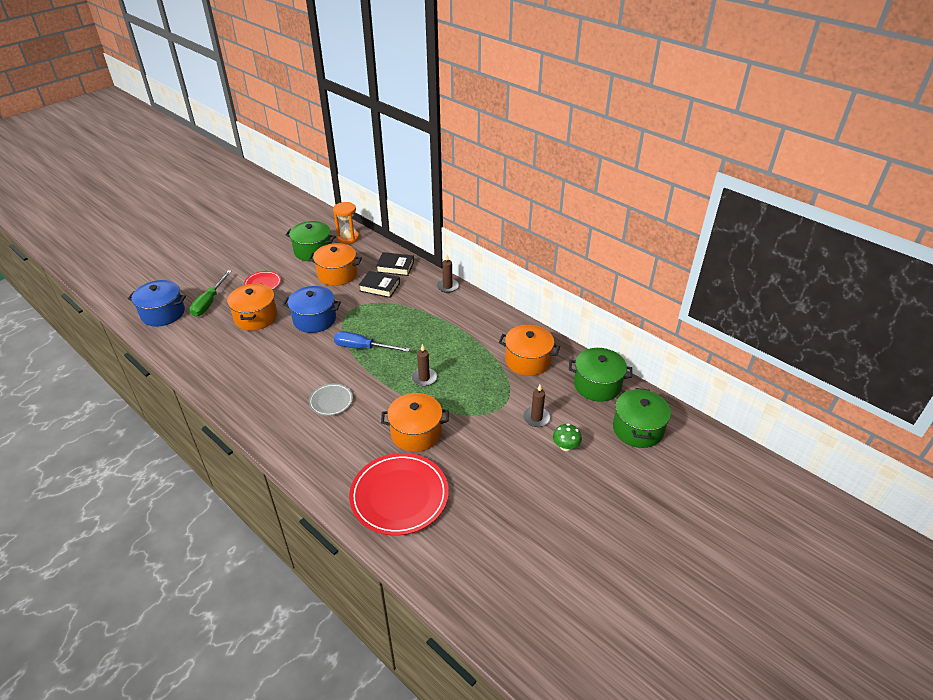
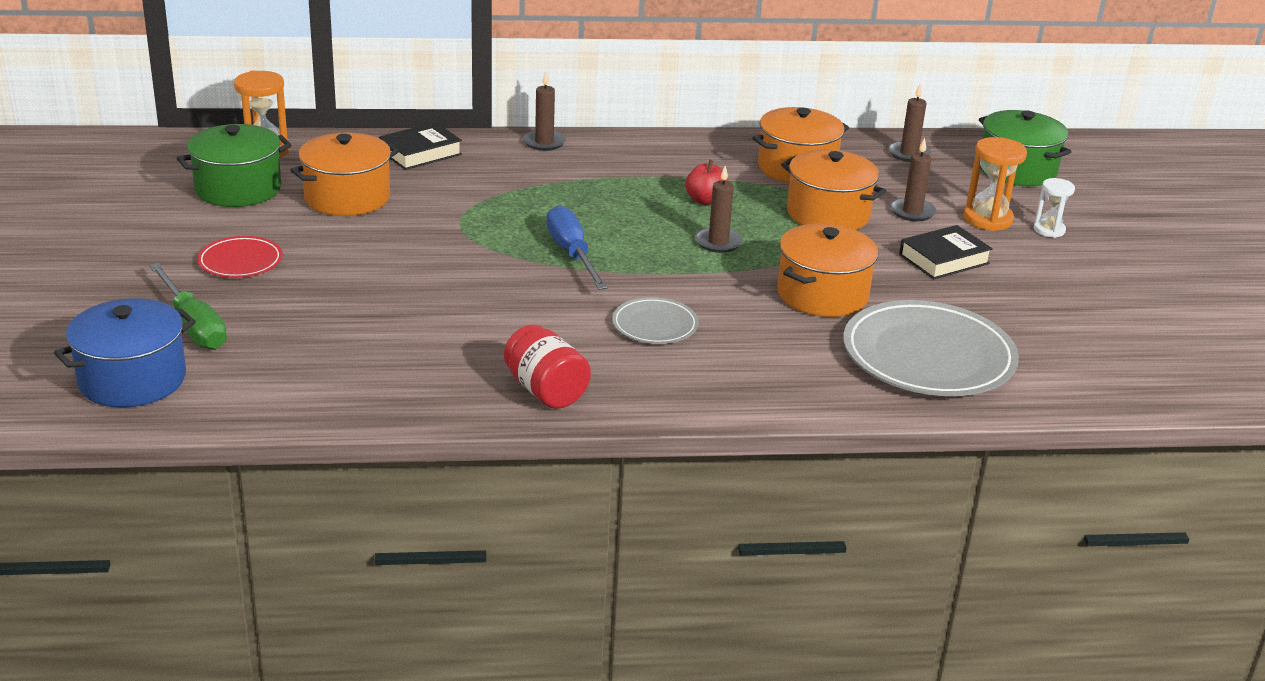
camera: 50 degrees left, 10 degrees down
(249, 403) = (546, 391): none -> red jar
(256, 317) = (326, 302): orange pot -> orange pot (828, 214)
(314, 319) = (431, 260): blue pot -> none
(363, 347) = (572, 254): blue screwdriver -> blue screwdriver turned 105 degrees clockwise
(380, 287) = (448, 183): black book -> black book (944, 259)
(399, 496) = (928, 356): red plate -> grey plate
(457, 354) = (705, 200): none -> red apple
(565, 446) = (987, 219): green mushroom -> orange hourglass
(585, 474) = (1049, 230): none -> white hourglass
(597, 385) = (909, 154): green pot -> brown candle

